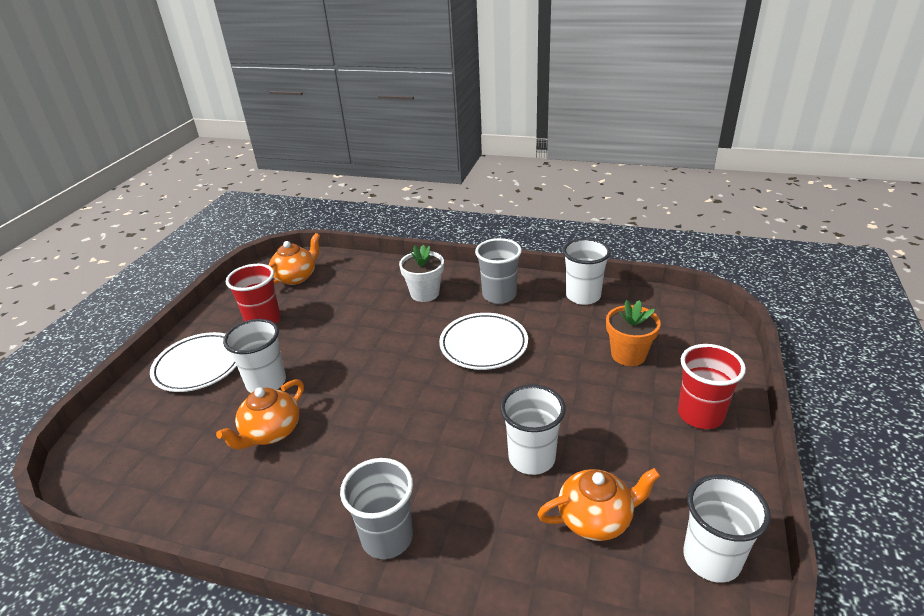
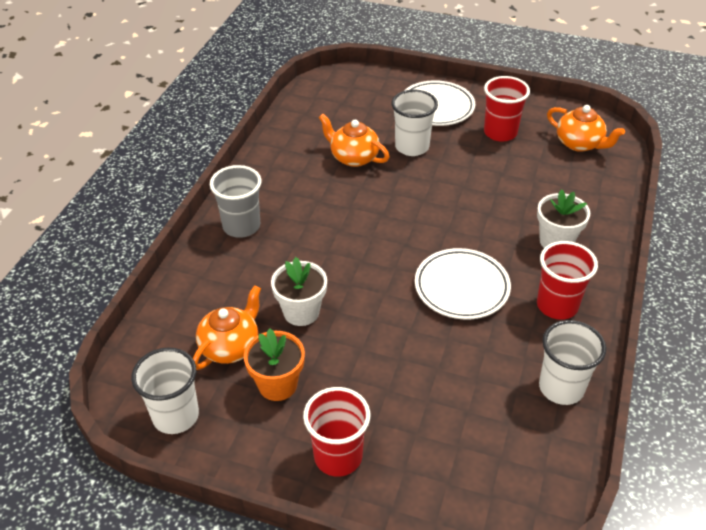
camera: 90 degrees right, 10 degrees up
(499, 295) = (557, 305): grey cup -> red cup
(531, 458) = (301, 312): white cup -> white flower pot
(596, 518) = (230, 346): orange teapot -> orange teapot turned 135 degrees counterclockwise
(628, 355) = (441, 412): orange flower pot -> orange flower pot (277, 384)

